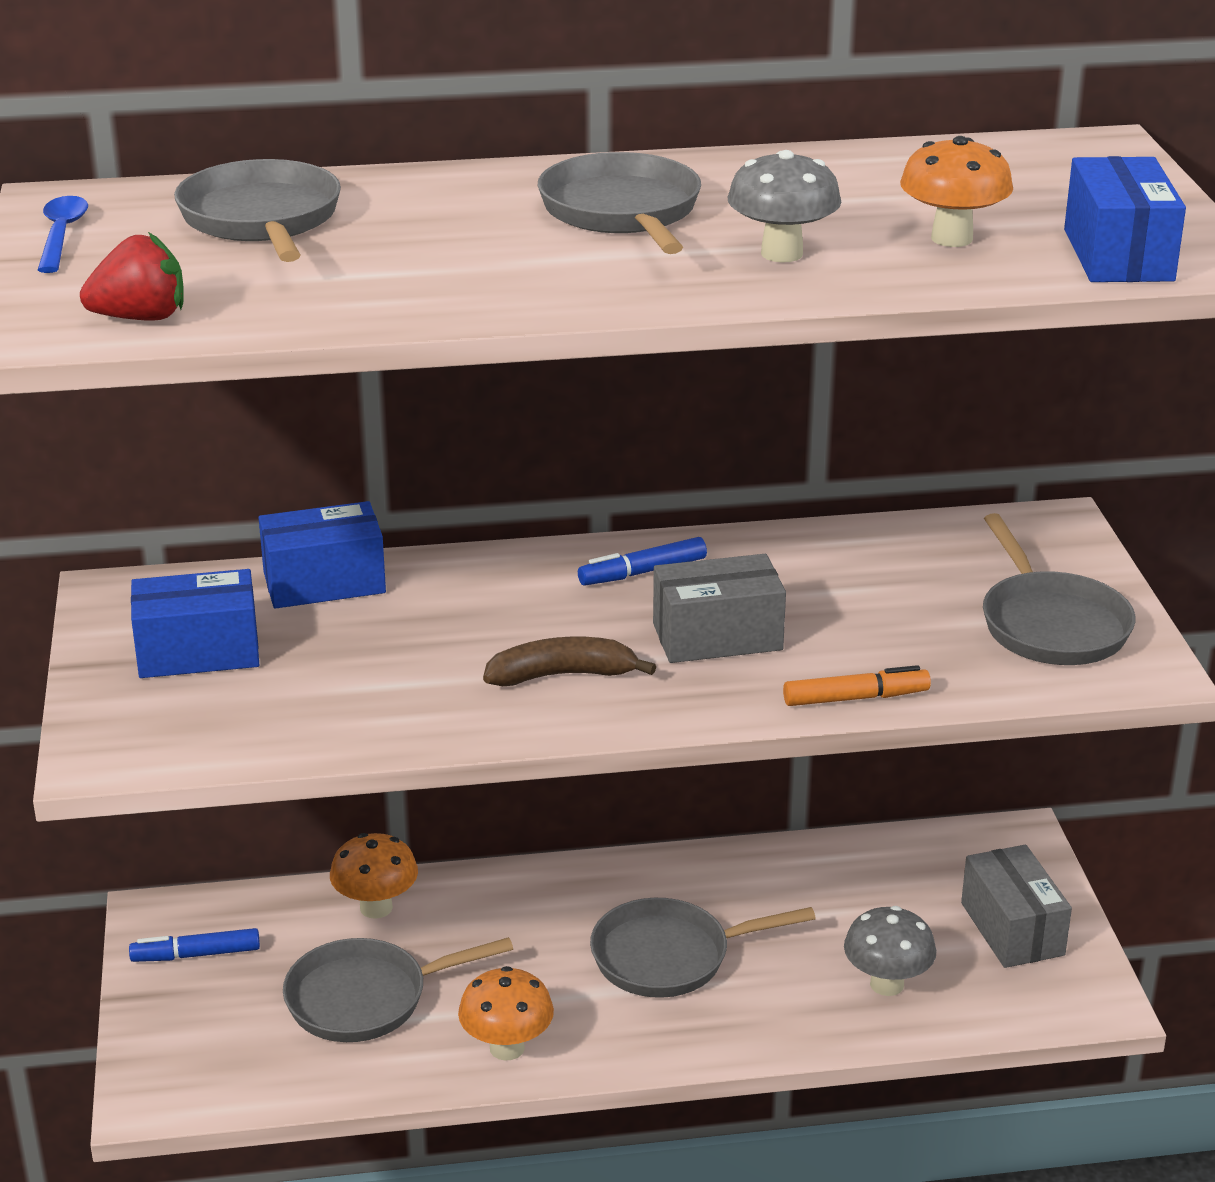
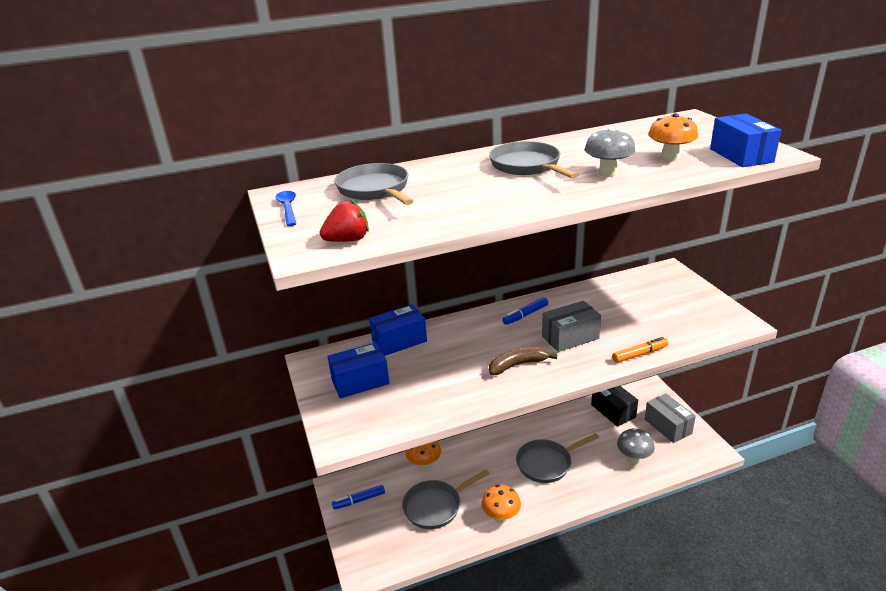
camera: 10 degrees left, 0 degrees up
(892, 870) = (613, 411): none -> black box
(1051, 624) = (693, 310): grey pan -> none

